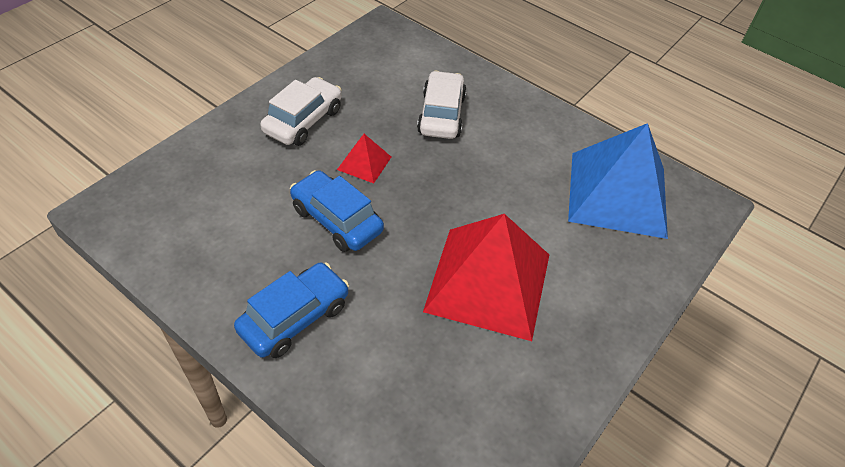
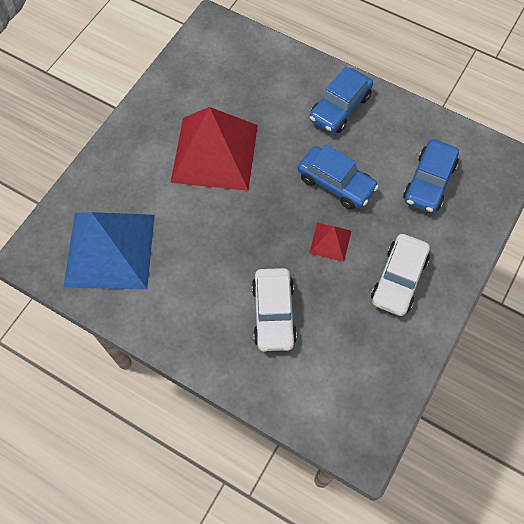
camera: 175 degrees right, 15 degrees up
(220, 203) = (429, 182): none -> blue car

